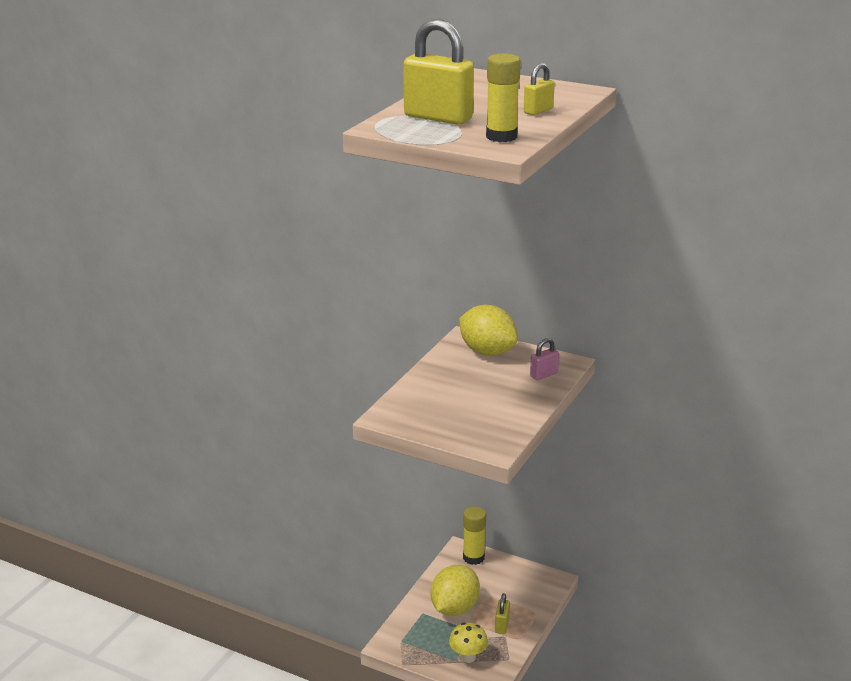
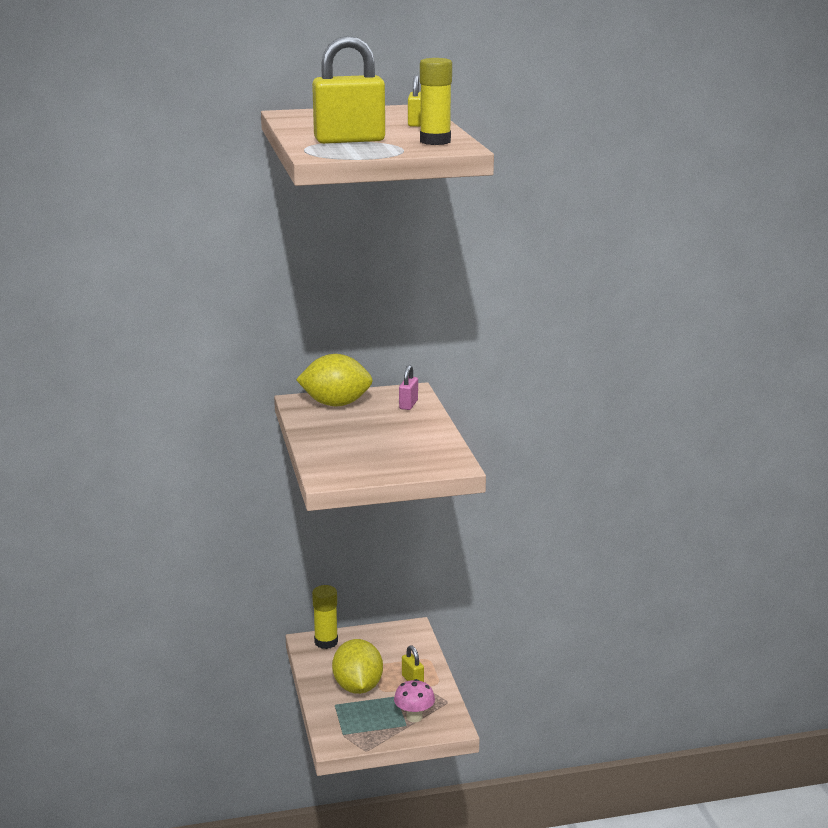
camera: 40 degrees left, 5 degrees down
(468, 657) = (414, 717): yellow mushroom -> pink mushroom

